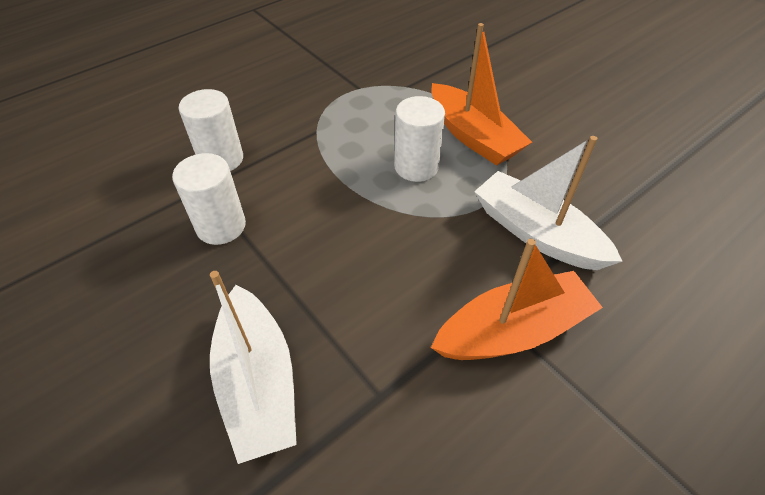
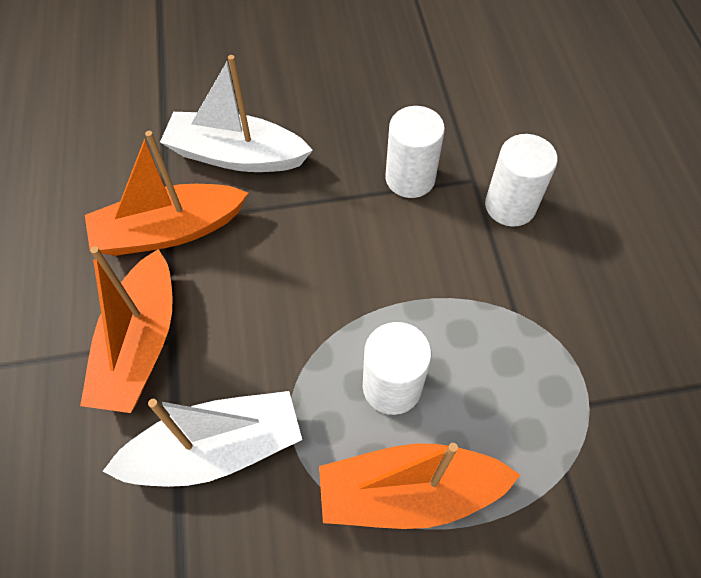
camera: 120 degrees right, 10 degrees up
(390, 386) = (169, 230): none -> orange boat

